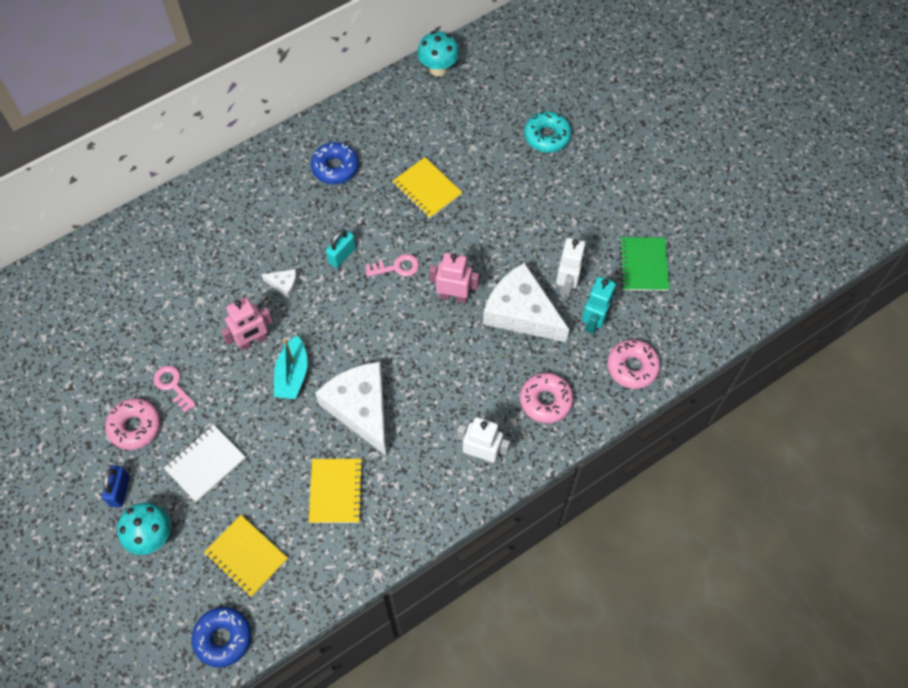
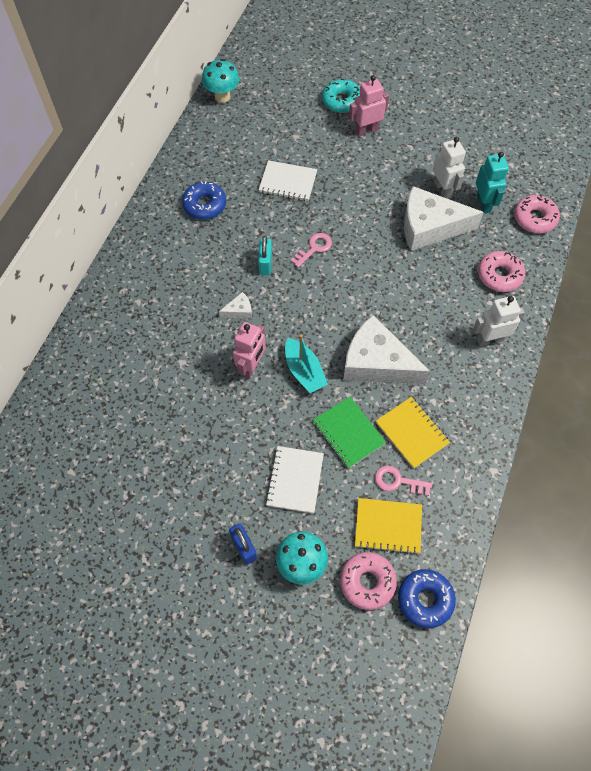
camera: 35 degrees left, 0 degrees up
(135, 427) = (212, 490): pink donut -> pink donut (367, 582)
(173, 386) = (216, 439): pink key -> pink key (398, 481)
(427, 189) = (288, 182): yellow notebook -> white notebook
(453, 296) = (373, 244): pink robot -> pink robot (366, 130)
(643, 265) = (481, 149): green notebook -> green notebook (348, 433)

